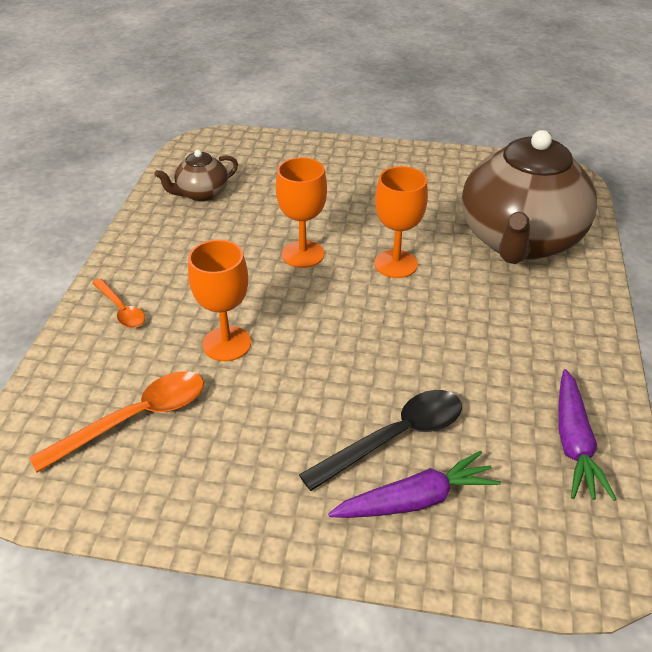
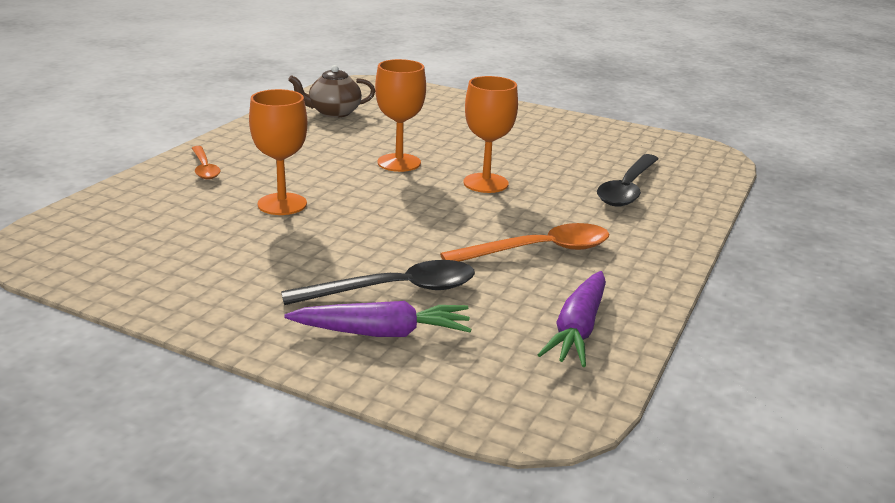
camera: 15 degrees right, 15 degrees down
(135, 419) = (163, 233): orange spoon -> orange spoon (538, 251)
(519, 241) = (627, 189): brown teapot -> black spoon

